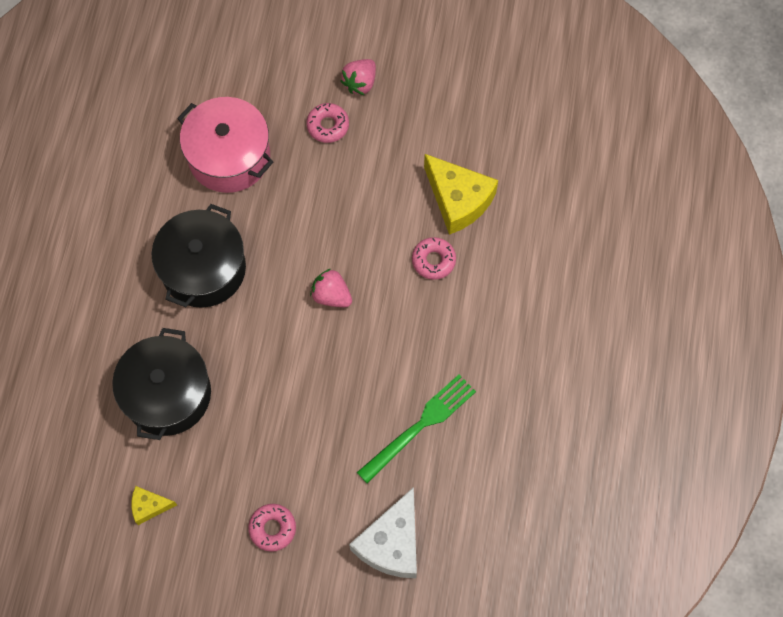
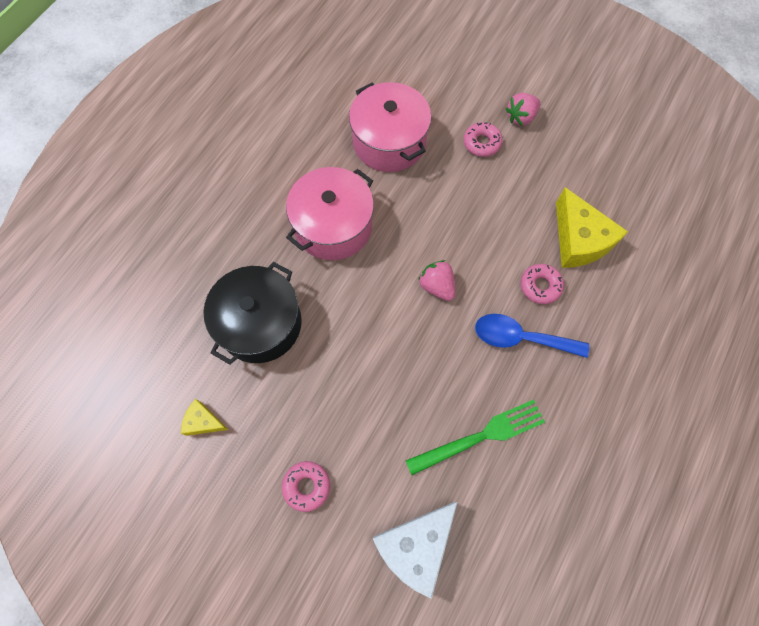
camera: 20 degrees right, 0 degrees up
(203, 268) = (333, 226): black pot -> pink pot
(430, 319) = (521, 338): none -> blue spoon

